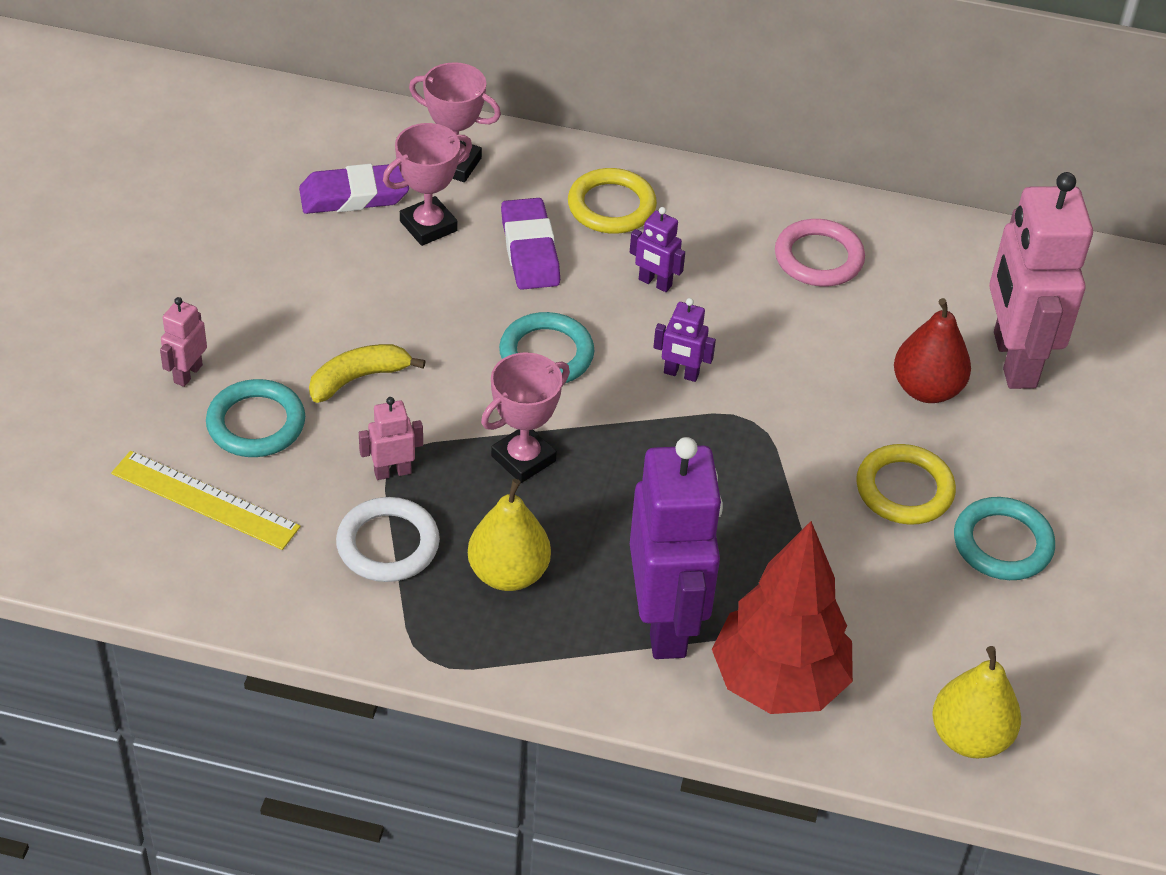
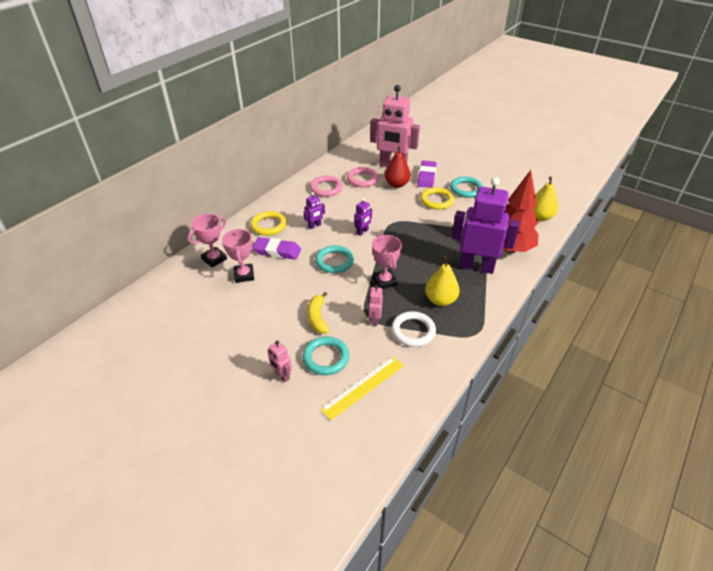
camera: 65 degrees left, 5 degrees down
(354, 195) = (209, 293): purple eraser -> purple eraser (426, 177)
(905, 315) = (362, 179): none -> pink ring

